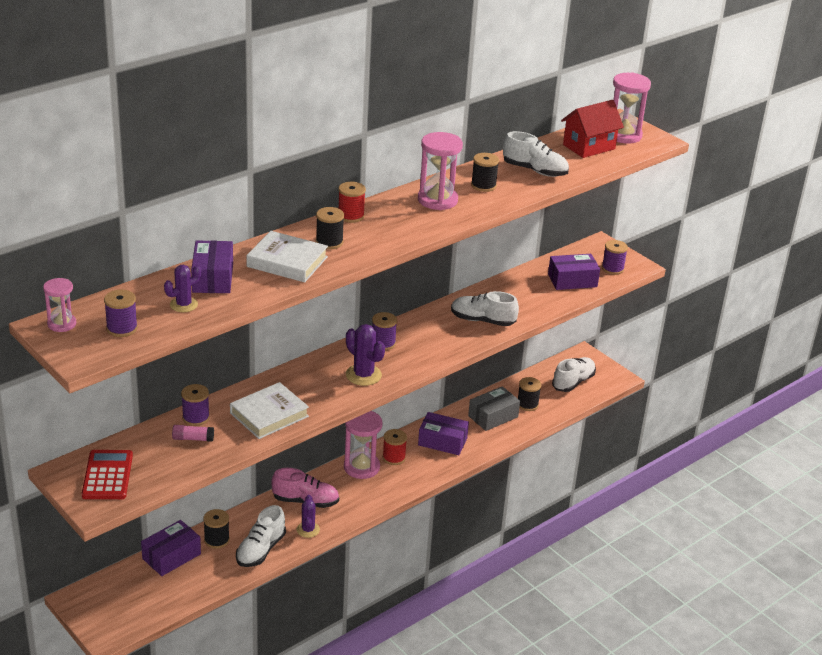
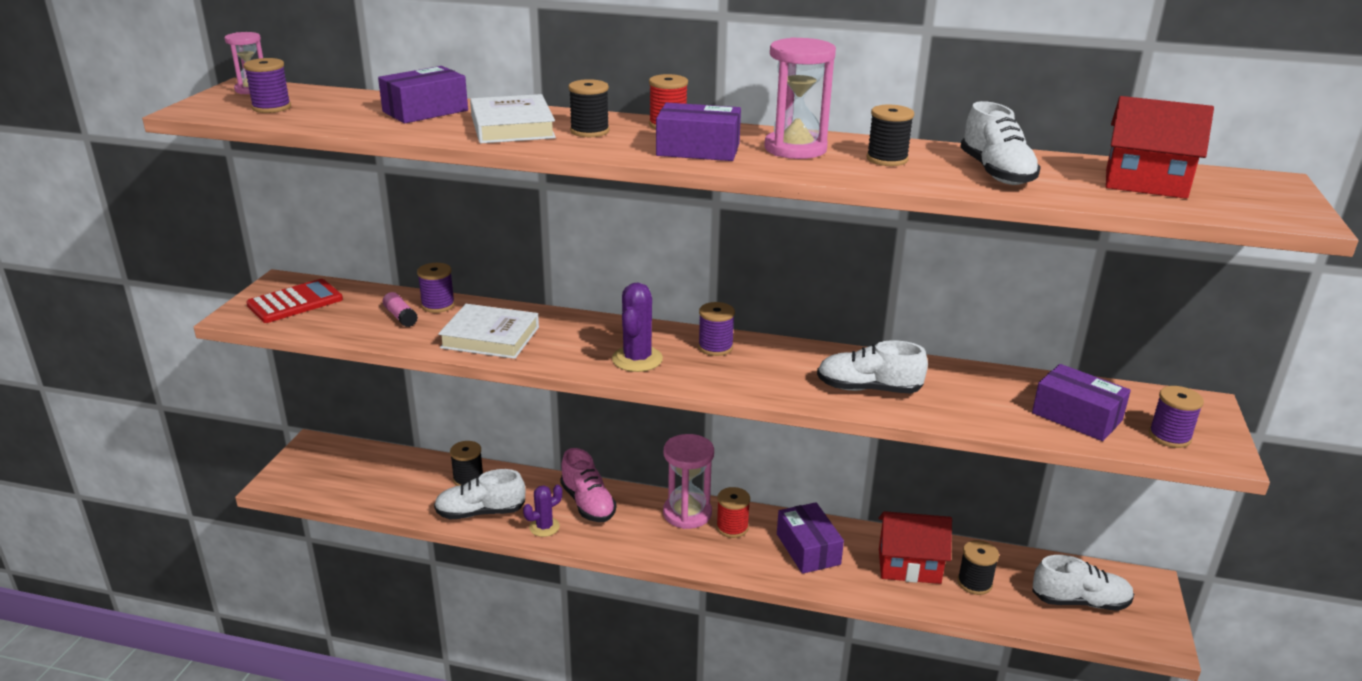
camera: 55 degrees right, 5 degrees down
(171, 556) = (418, 466): purple box -> purple box (698, 150)
(183, 305) = (352, 115): purple cactus -> none
(482, 320) = (868, 389): white shoe -> white shoe turned 60 degrees counterclockwise
(493, 416) = (909, 566): grey box -> red house
(623, 135) = (1240, 193): pink hourglass -> none

